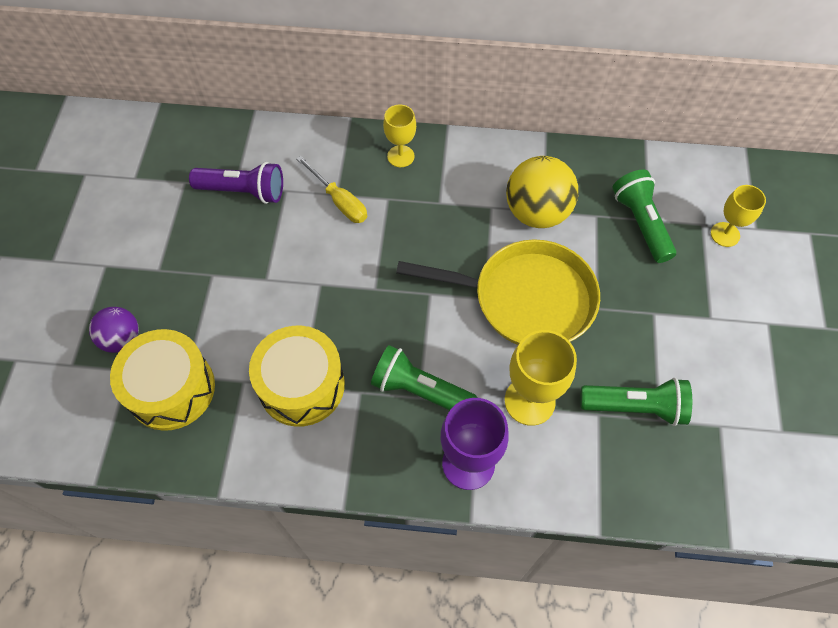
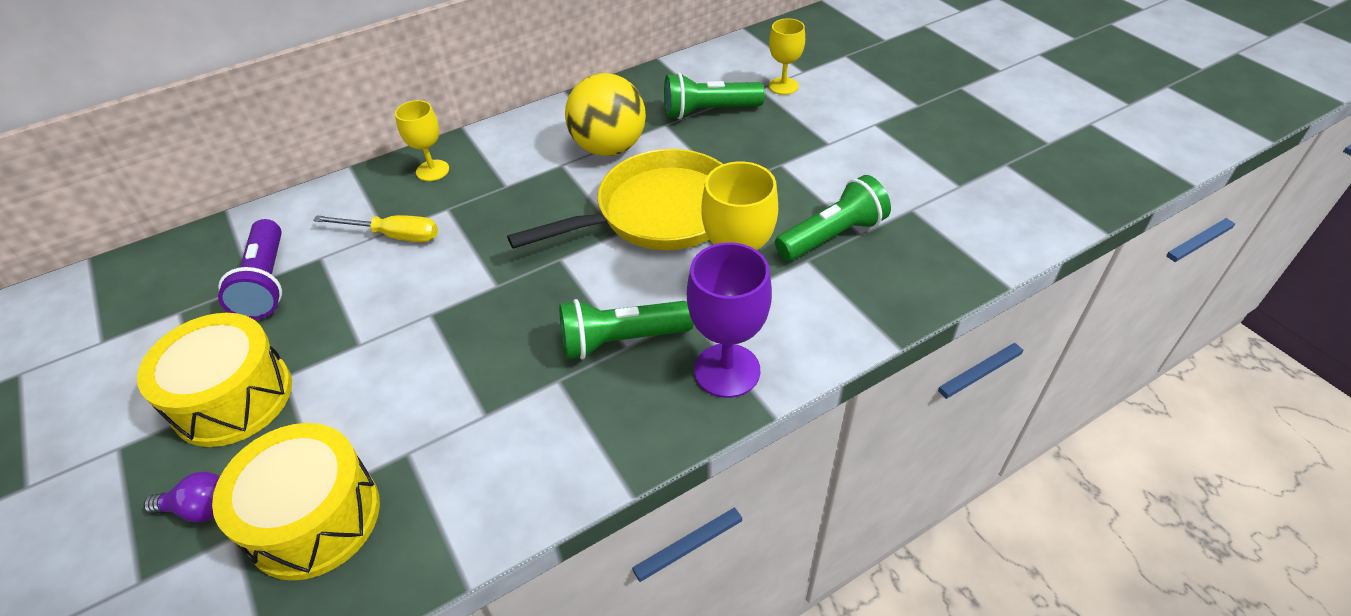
camera: 35 degrees left, 15 degrees down
(122, 339) = (200, 508): purple ball -> purple light bulb
(243, 191) = (266, 283): purple flashlight -> purple flashlight turned 105 degrees clockwise
(301, 385) = (484, 413): yellow drum -> yellow drum (233, 398)
(641, 223) = (709, 111): green flashlight -> green flashlight turned 45 degrees counterclockwise

